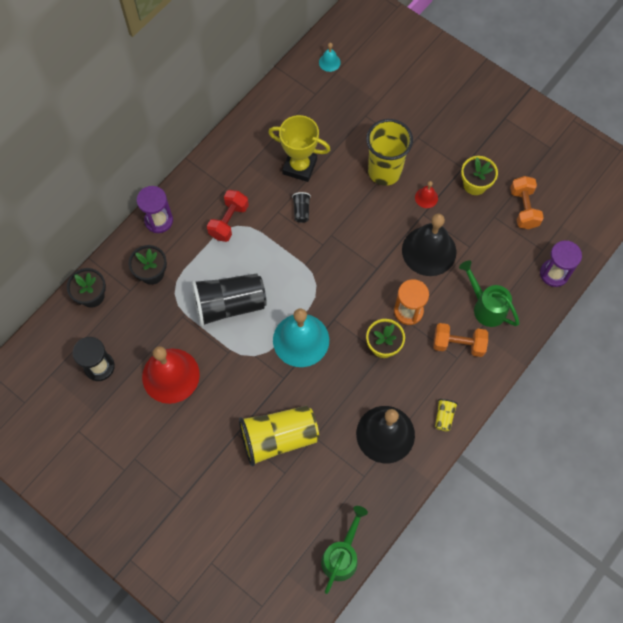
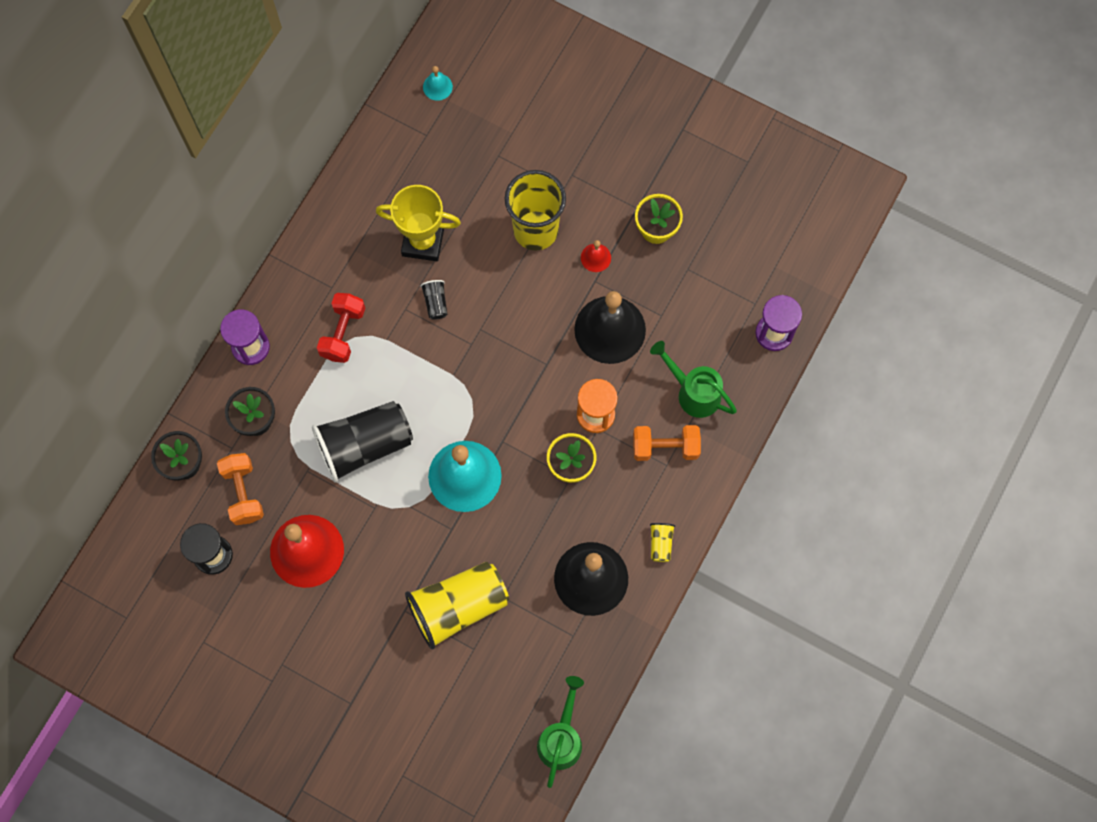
camera: 10 degrees left, 5 degrees up
(523, 208) = (724, 251): orange dumbbell -> orange dumbbell (243, 493)

